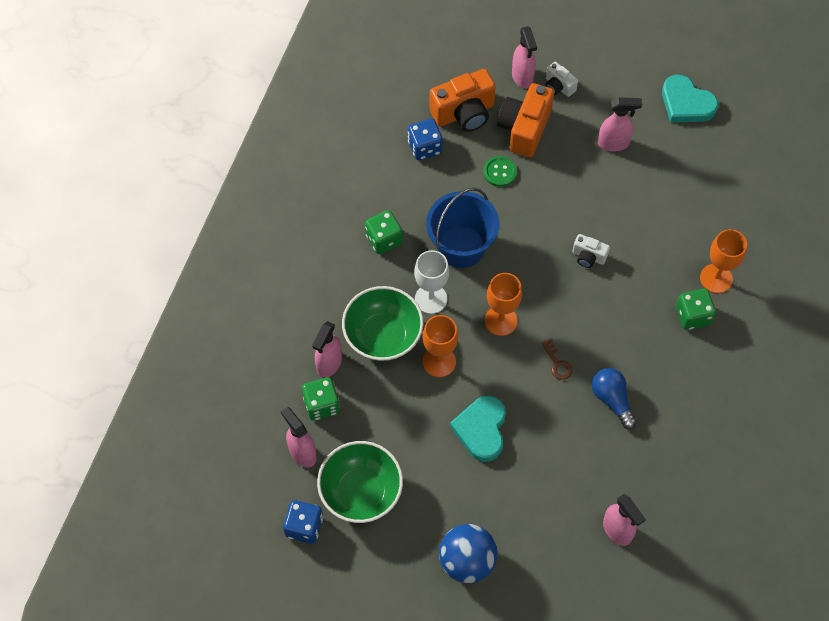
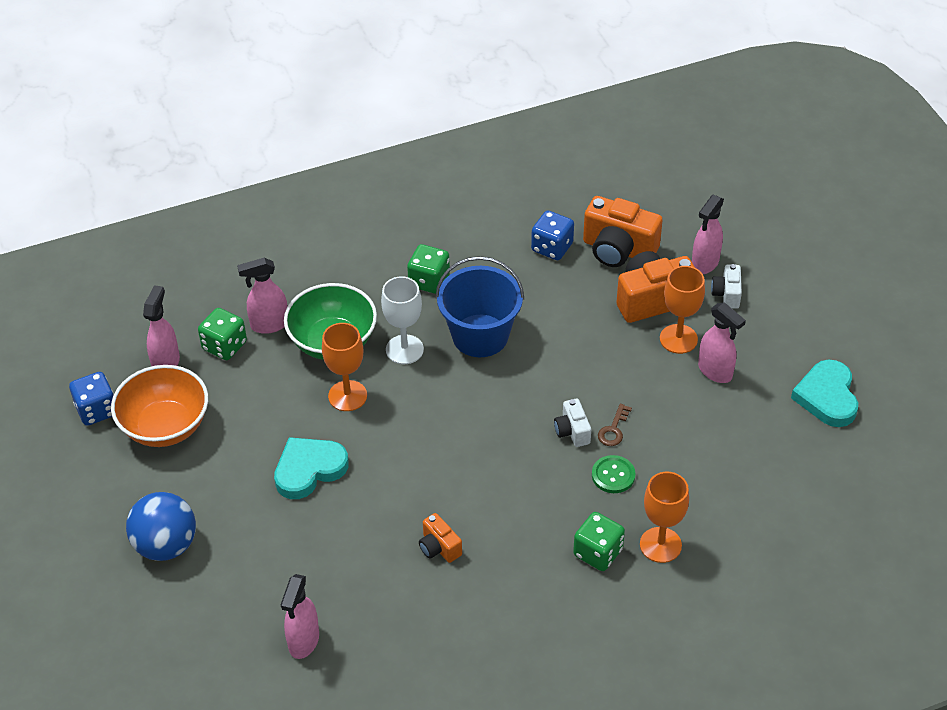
camera: 50 degrees right, 15 degrees down
(361, 492) = (165, 426): green bowl -> orange bowl
(500, 172) = (587, 312): green button -> green button (613, 475)
(501, 320) = (435, 411): orange goblet -> orange goblet (678, 339)
(557, 363) = (434, 481): brown key -> brown key (613, 429)
(612, 400) = (439, 547): blue light bulb -> orange camera

